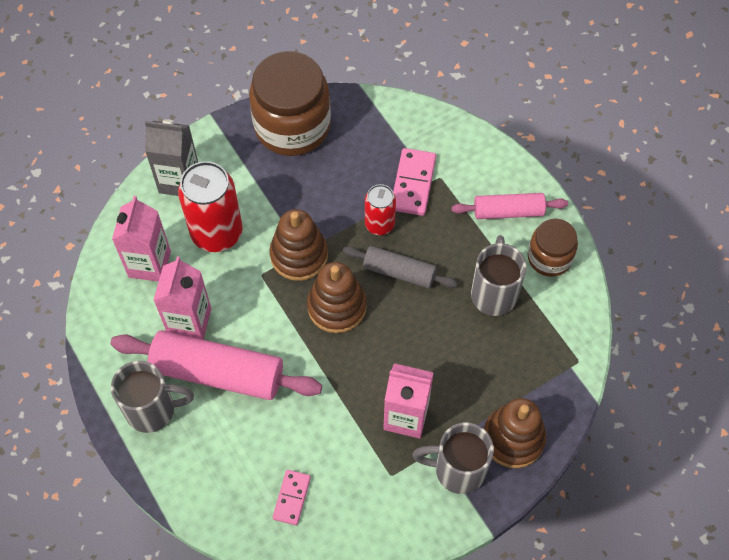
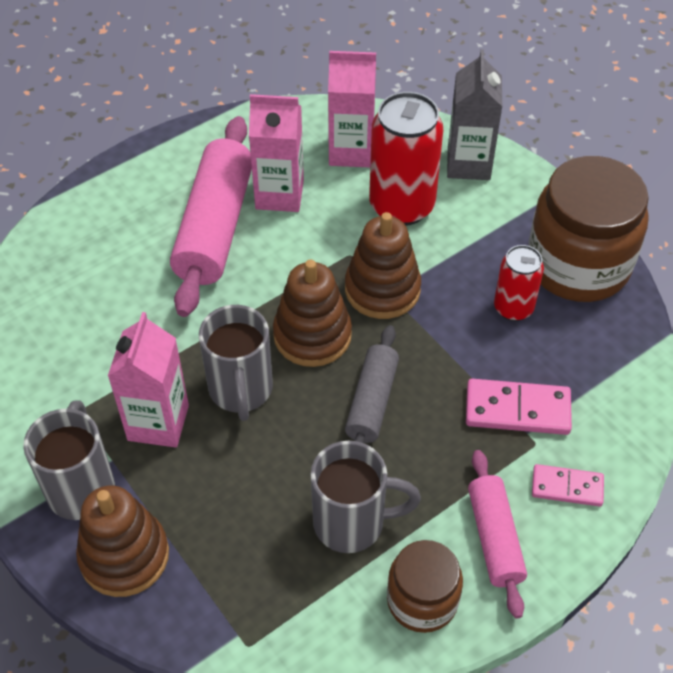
camera: 85 degrees right, 10 degrees down
(153, 410) = (168, 177): grey mug -> grey mug (241, 391)
(291, 498) = (56, 311): pink domino -> pink domino (567, 487)
(379, 224) = (443, 374): red can -> red can (513, 308)

